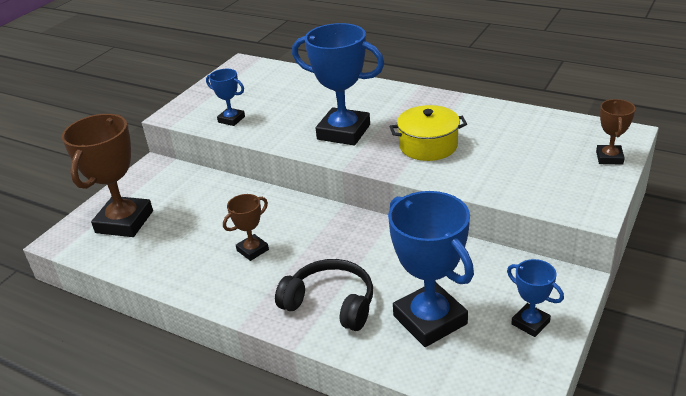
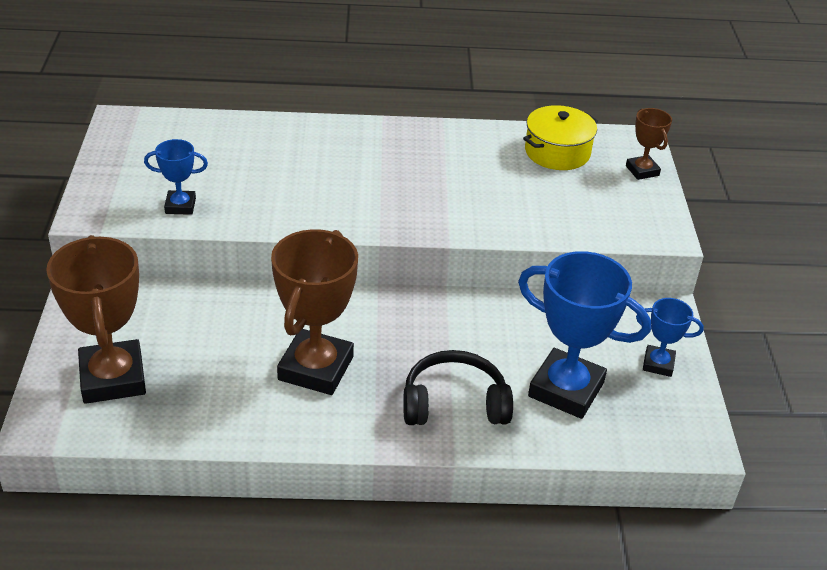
camera: 35 degrees left, 5 degrees up
(252, 250) = (316, 368): brown trophy -> brown trophy, size x1.98
(343, 132) = (342, 195): blue trophy -> none
(428, 145) = (453, 193): yellow pot -> yellow pot (557, 152)

